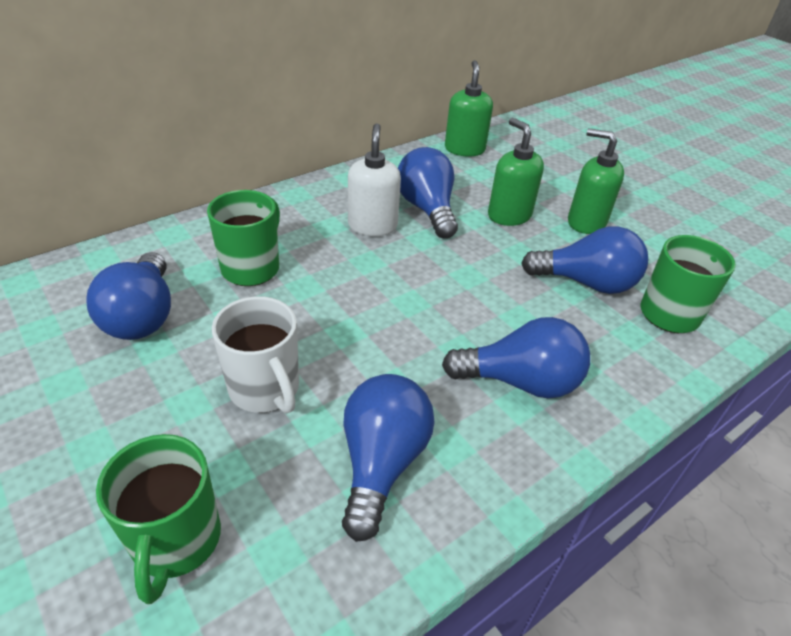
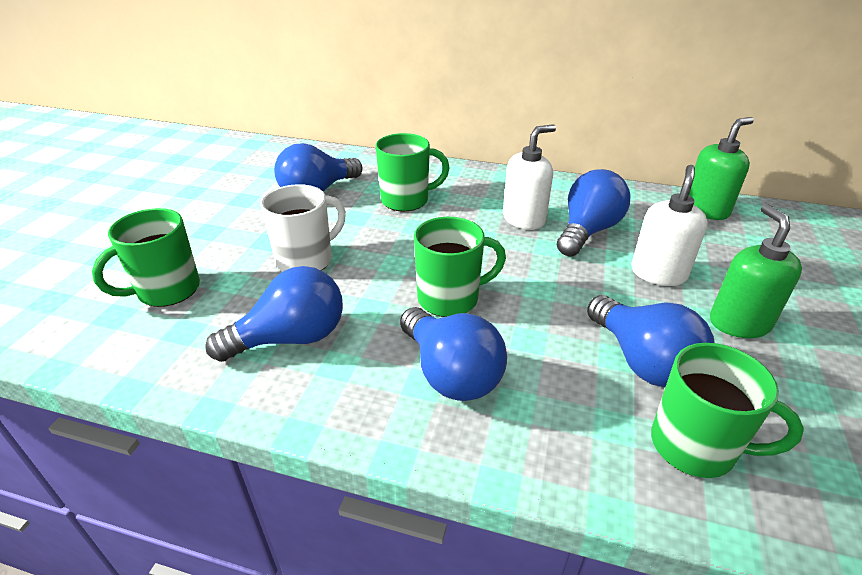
camera: 55 degrees right, 5 degrees down
(265, 389) = (306, 260): white mug -> white mug turned 150 degrees counterclockwise
(431, 328) = (450, 298): none -> green mug
(509, 215) = (658, 273): green soap dispenser -> white soap dispenser

